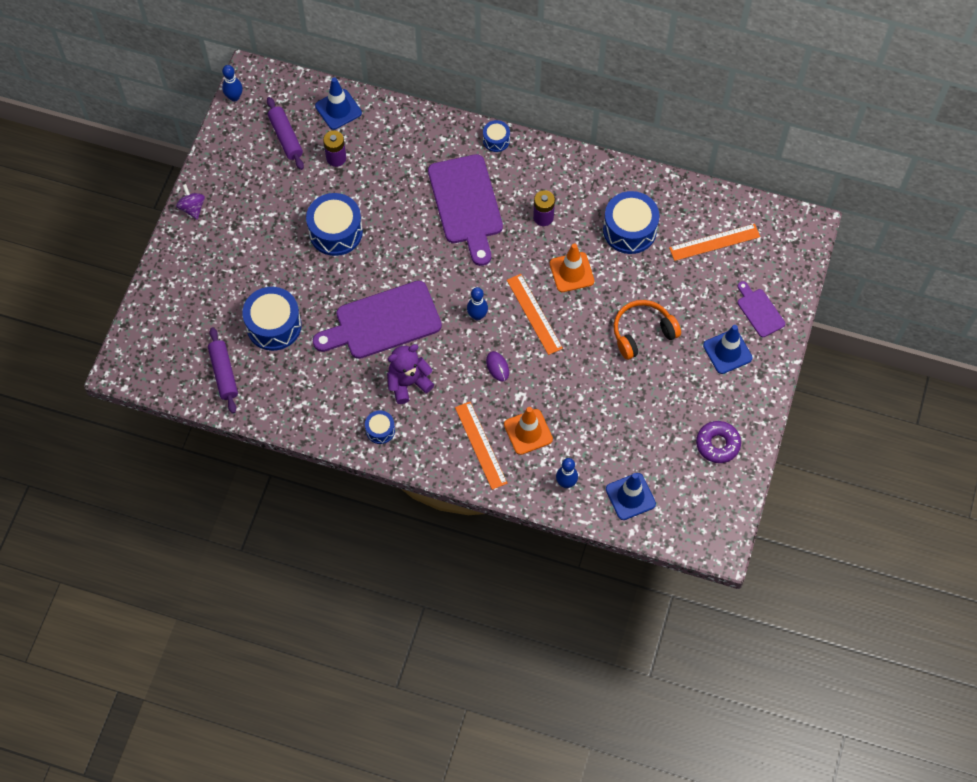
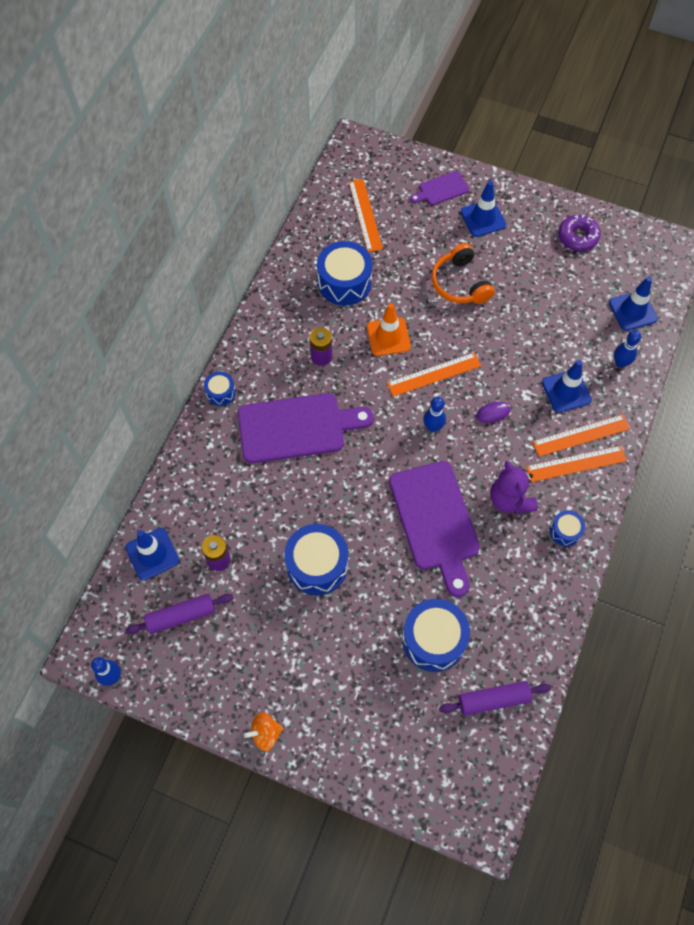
camera: 85 degrees left, 0 degrees up
(192, 208) = (265, 733): purple spinning top -> orange spinning top
(450, 440) = (576, 463): none -> orange ruler
(528, 432) = (566, 391): orange traffic cone -> blue traffic cone

